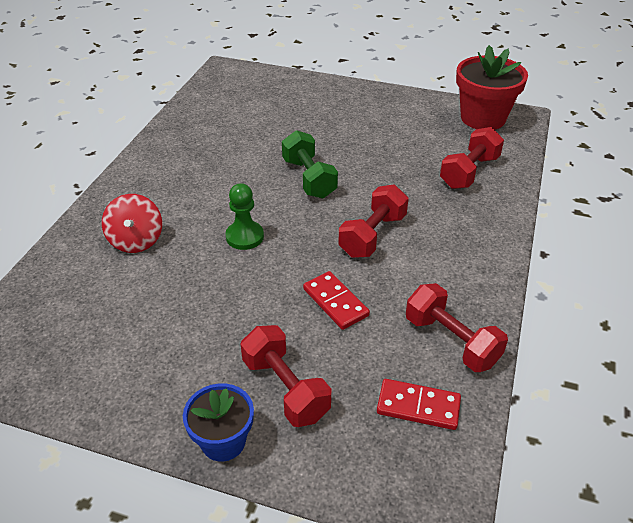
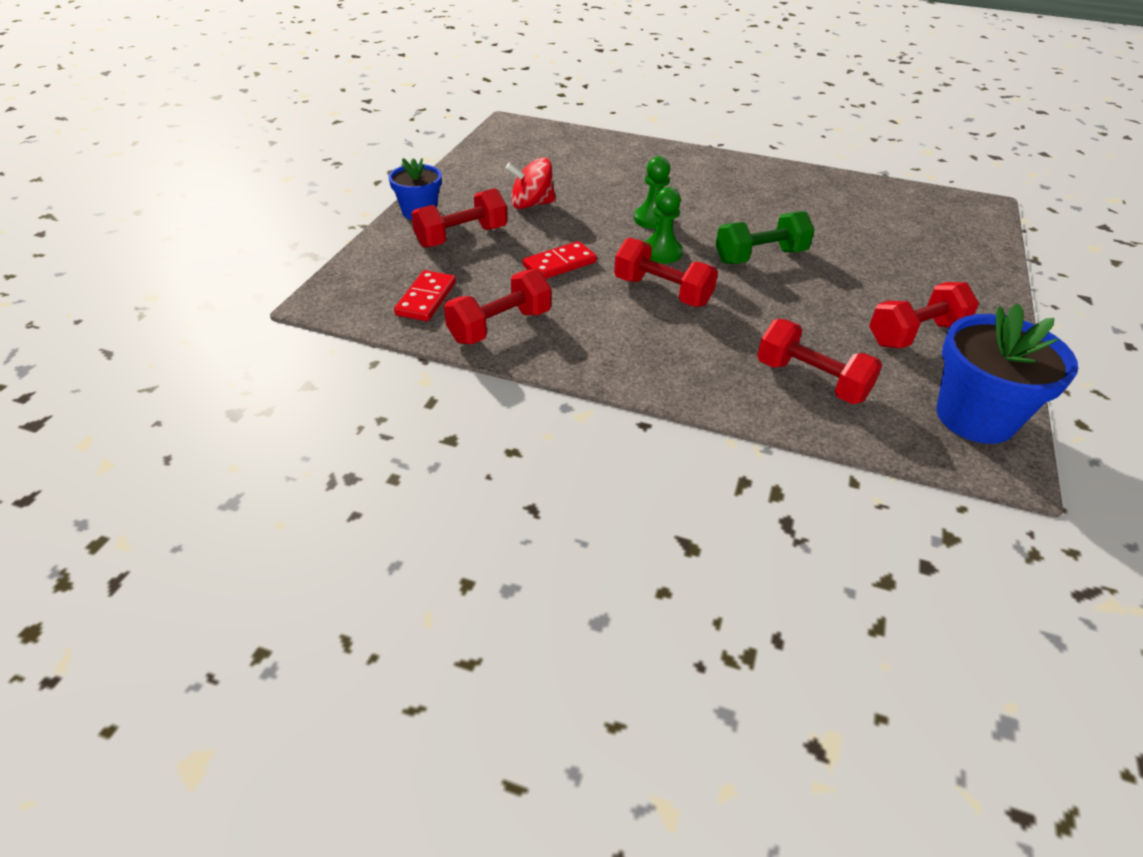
camera: 90 degrees right, 0 degrees up
(136, 240) = (642, 171): red spinning top -> red spinning top (531, 204)
(307, 233) = (661, 252): none -> green pawn
(402, 124) = (915, 334): none -> red dumbbell
(483, 118) = (975, 417): red flower pot -> blue flower pot

